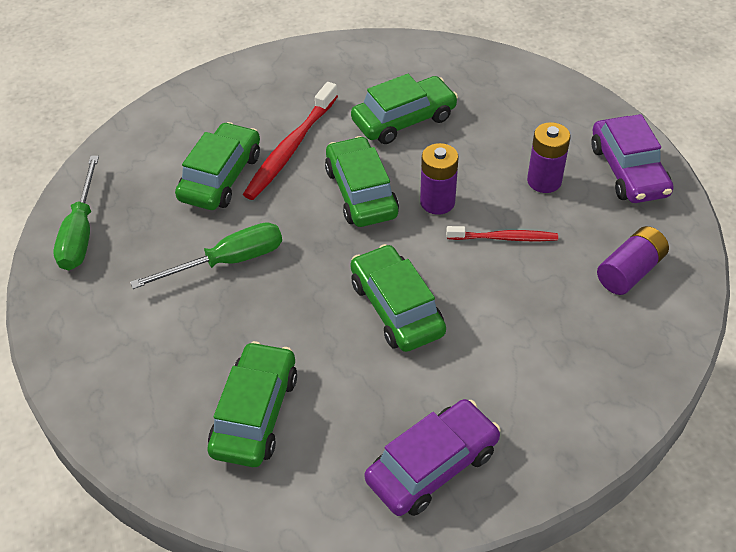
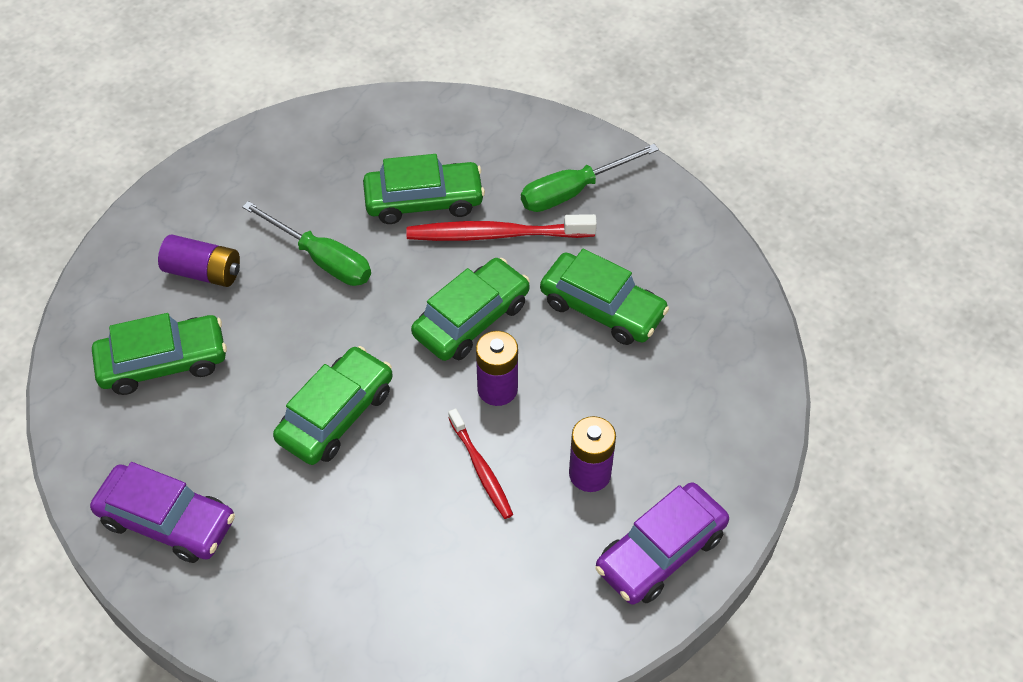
camera: 60 degrees right, 5 degrees up
(81, 232) = (297, 140): green screwdriver -> green screwdriver (573, 191)
(630, 271) = (500, 606): purple battery -> purple battery (203, 272)

